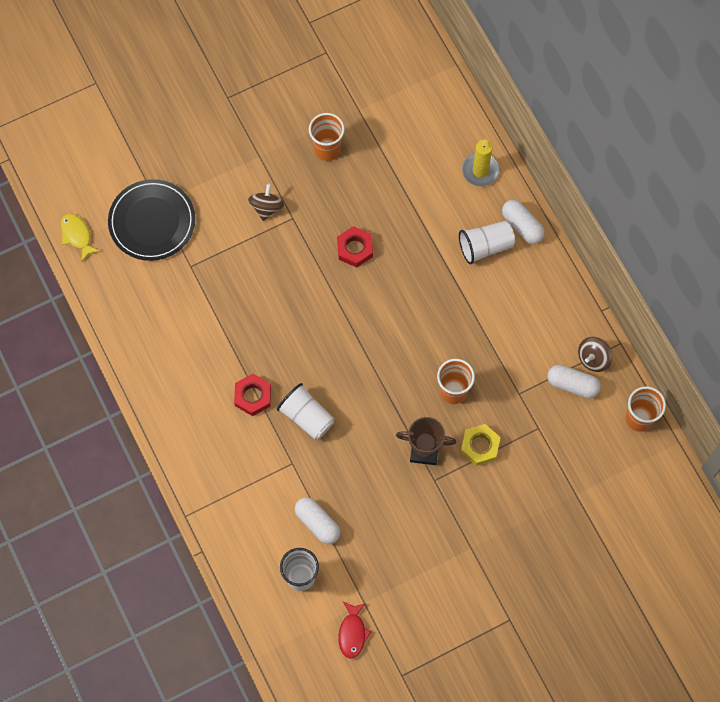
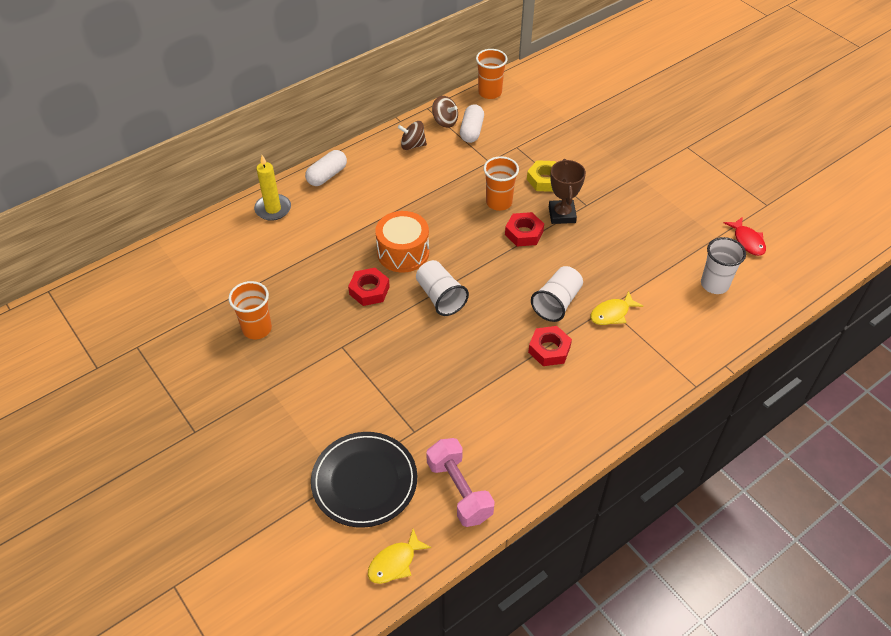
camera: 100 degrees left, 20 degrees down
(127, 292) = (459, 491): none -> pink dumbbell
(266, 207) = (332, 371): brown spinning top -> brown spinning top (412, 145)
(283, 465) = (612, 313): none -> yellow fish
(317, 523) = (659, 279): white capsule -> none
(352, 633) = (747, 241): red fish -> red fish turned 75 degrees clockwise
(398, 286) = (403, 252): none -> orange drum
(404, 406) = (524, 233): none -> red nut
(485, 246) = (351, 197): white cup -> white cup (440, 297)

